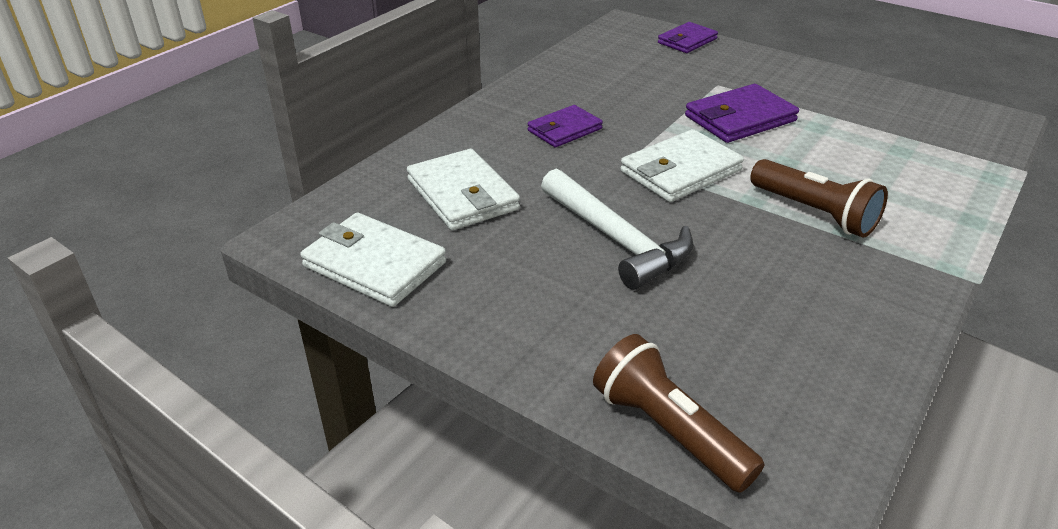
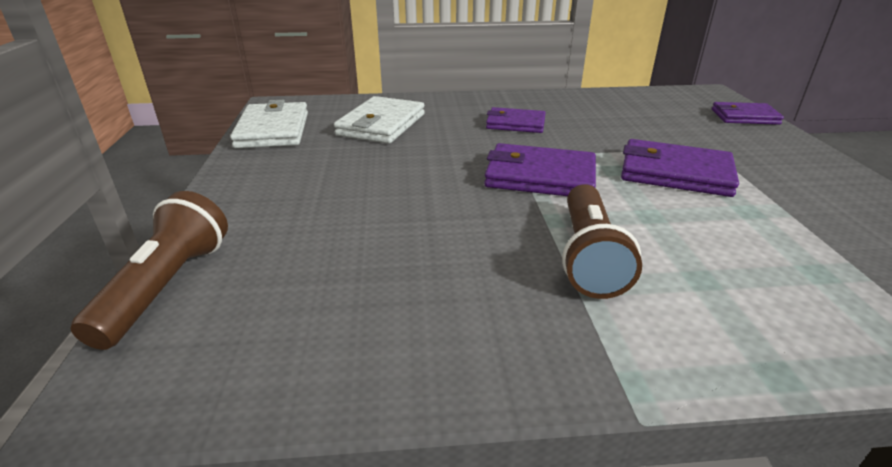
camera: 50 degrees right, 5 degrees down
(616, 240) = (401, 185): white hammer -> none
(680, 171) = (540, 176): white wallet -> purple wallet

